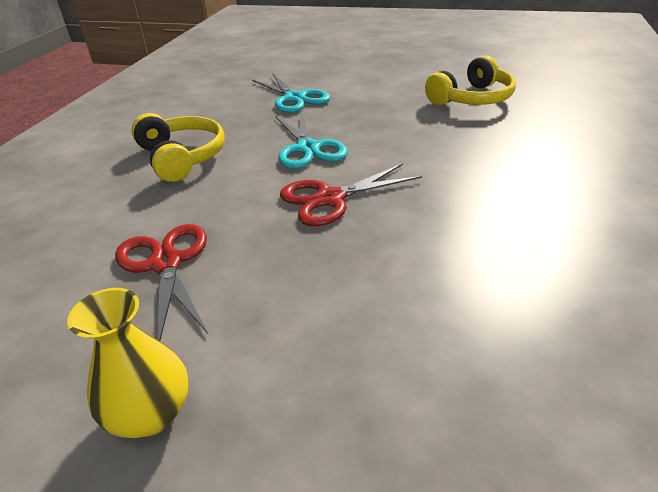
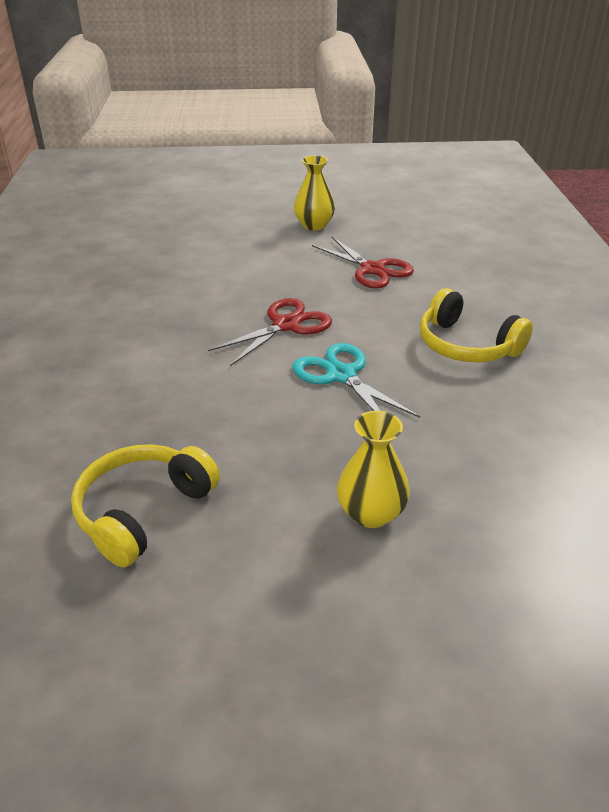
camera: 160 degrees right, 0 degrees up
(295, 98) = (428, 468): turquoise scissors -> none
(342, 87) = (371, 513): none -> yellow vase

